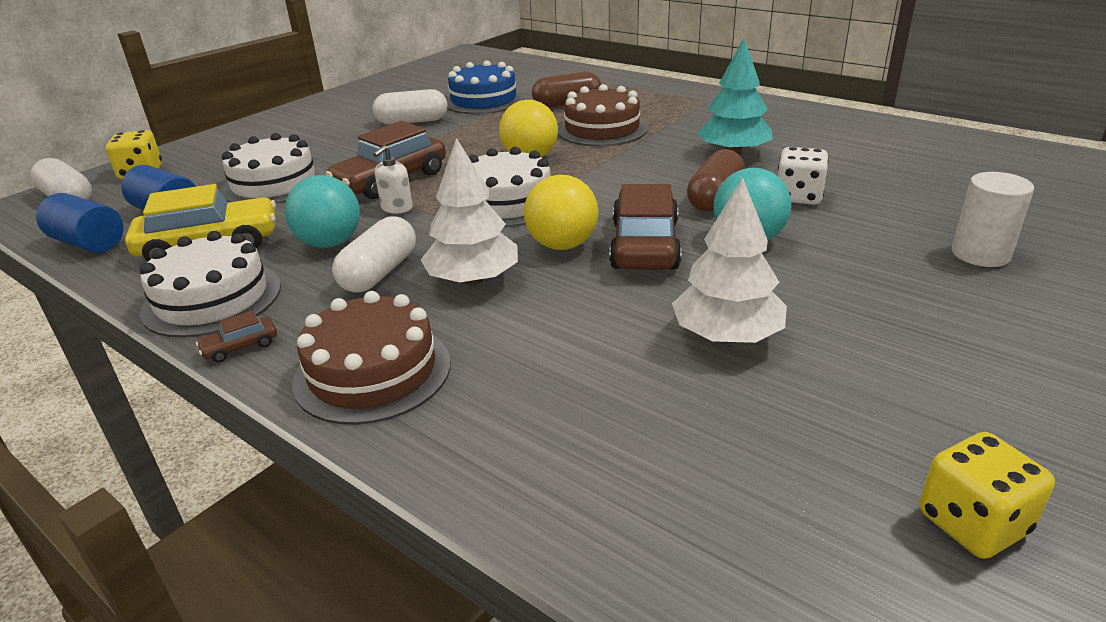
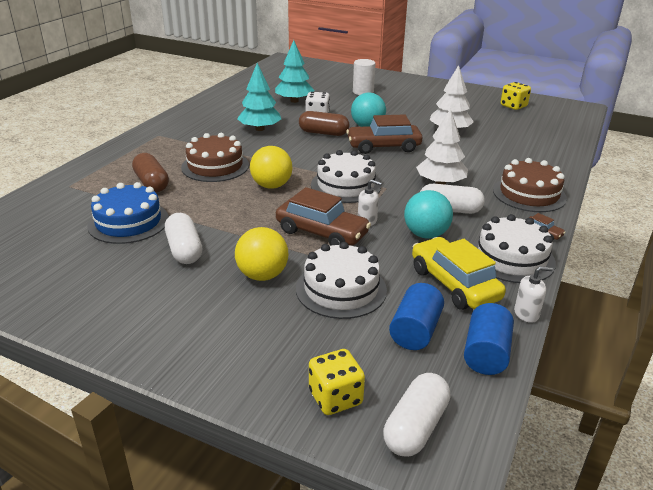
camera: 105 degrees left, 0 degrees up
(104, 281) = (526, 314): none -> white soap dispenser
(562, 245) = (393, 165): yellow ball -> yellow ball (262, 275)
(882, 181) = (294, 101): none -> turquoise tree

